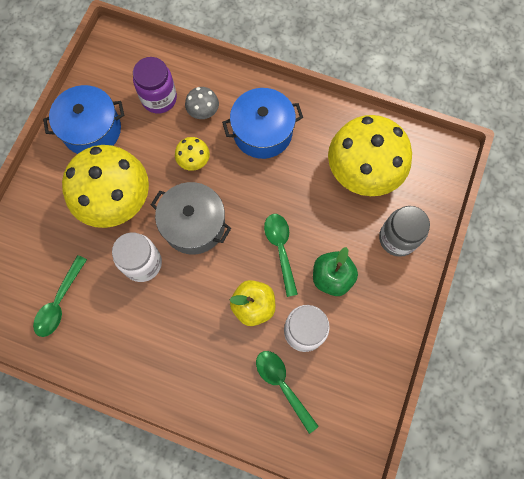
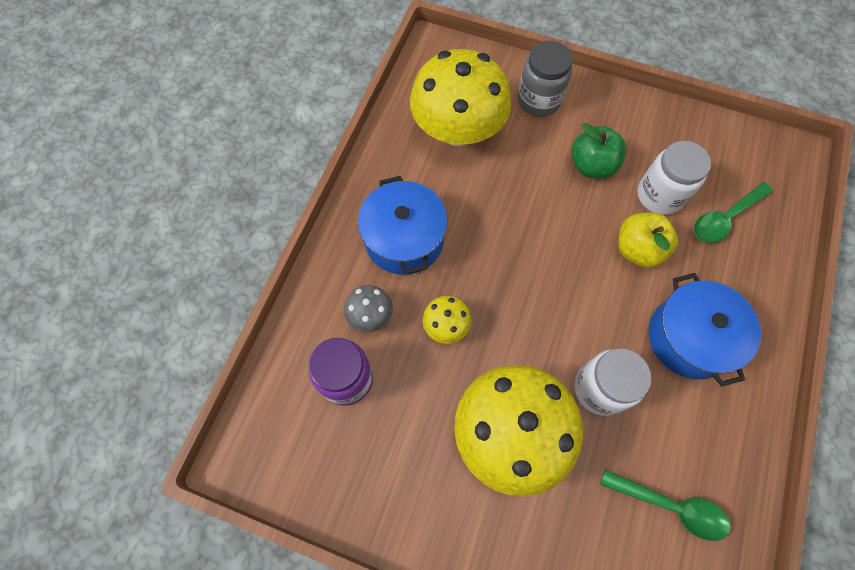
camera: 90 degrees left, 5 degrees down
(92, 129) = (396, 481): blue pot -> blue pot (689, 338)
(194, 225) = (539, 323): grey pot -> none
(280, 249) = (563, 219): green spoon -> none

